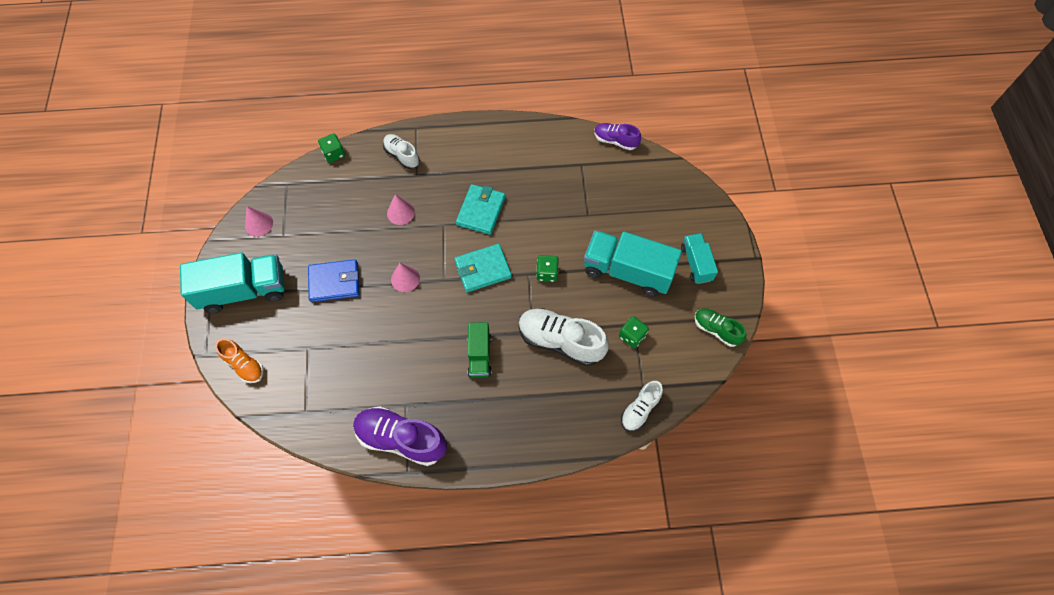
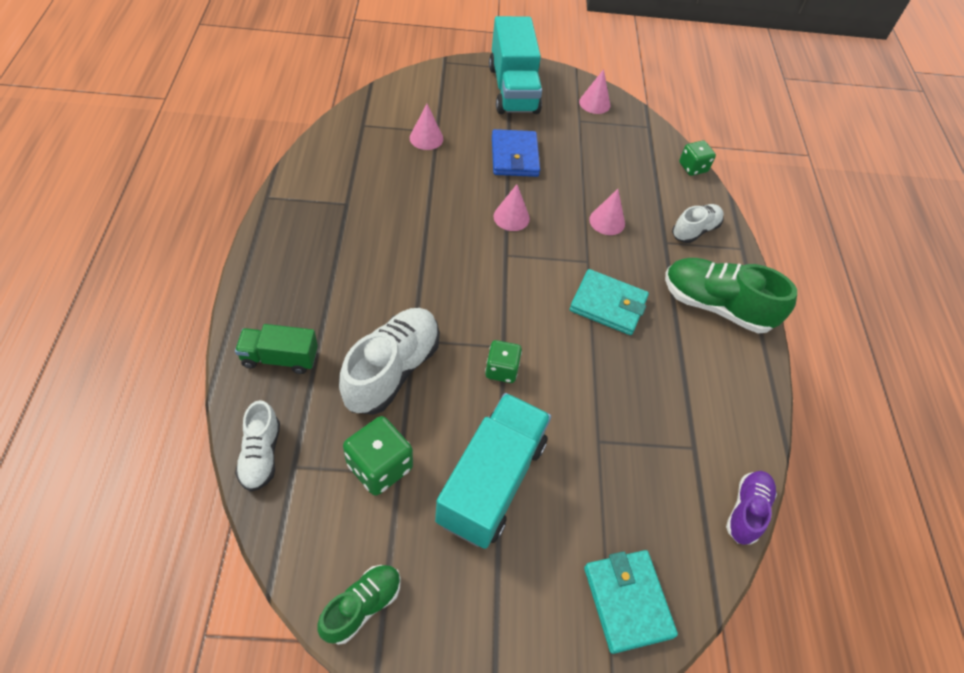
camera: 90 degrees right, 10 degrees down
(244, 365) = (427, 86): orange shoe -> none
(318, 355) = (426, 138): none -> pink cone
(401, 439) = (307, 196): purple shoe -> none
(471, 146) = (716, 306): none -> green shoe
(479, 355) = (392, 278): green truck -> green truck (280, 358)
(483, 269) = (516, 296): turquoise wallet -> turquoise wallet (627, 601)
(632, 336) = (379, 466): green dice -> green dice, size x1.51
(640, 410) = (261, 455): white shoe -> white shoe turned 135 degrees counterclockwise
(696, 263) = (494, 600): turquoise truck -> none

